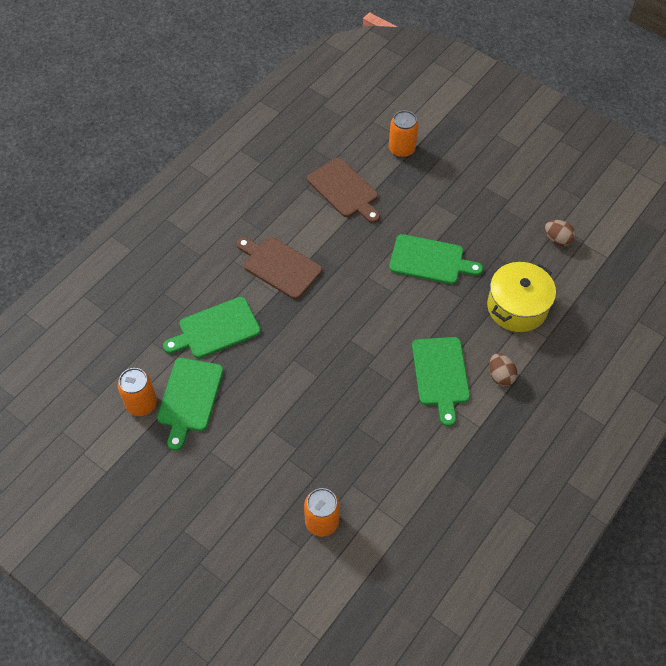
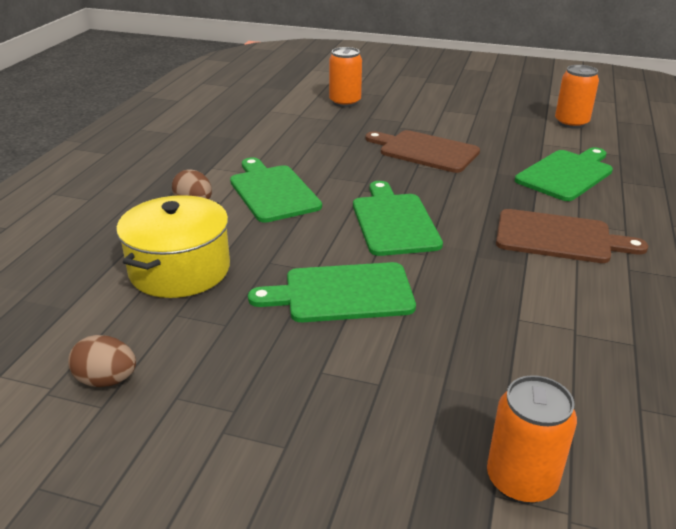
camera: 160 degrees right, 25 degrees down
(189, 398) = (532, 133): green cutting board -> green cutting board (394, 222)
(344, 190) = (565, 358): brown cutting board -> brown cutting board (425, 151)

